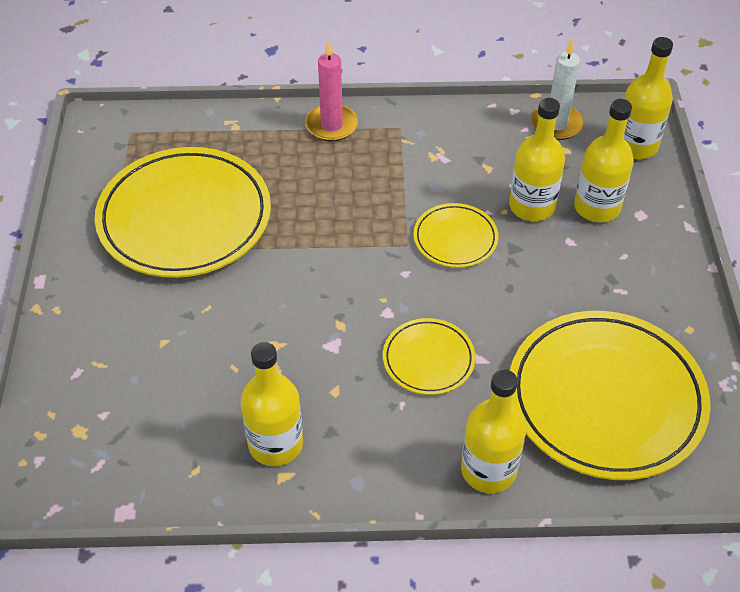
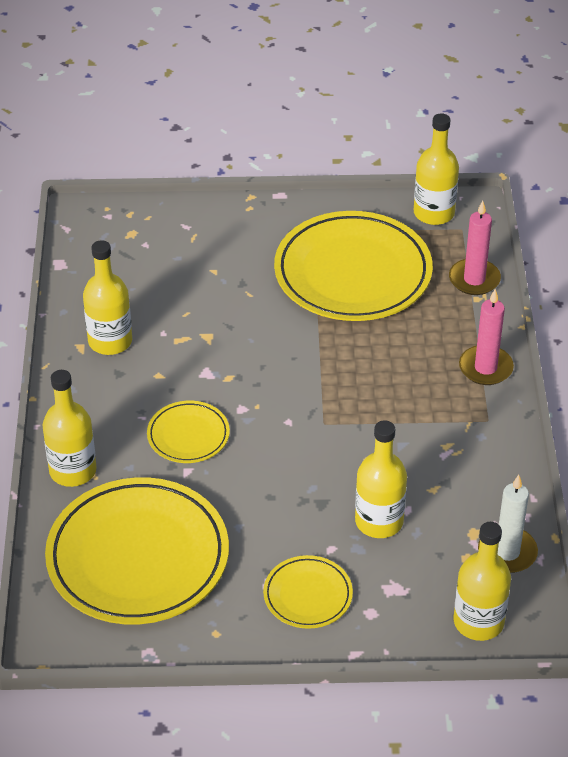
camera: 90 degrees right, 5 degrees down
(207, 127) = (474, 279): none -> pink candle
(455, 239) = (332, 459): yellow plate -> yellow plate (308, 595)
(597, 207) = (380, 575): yellow bottle -> yellow bottle (434, 213)

